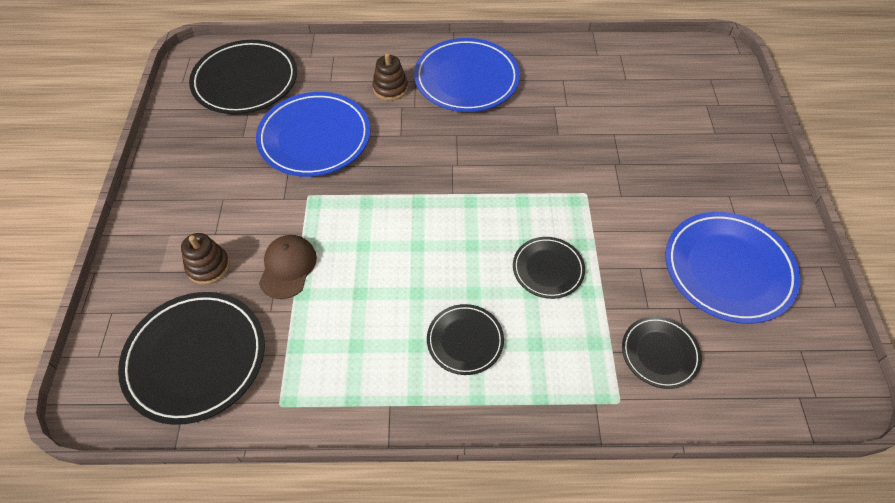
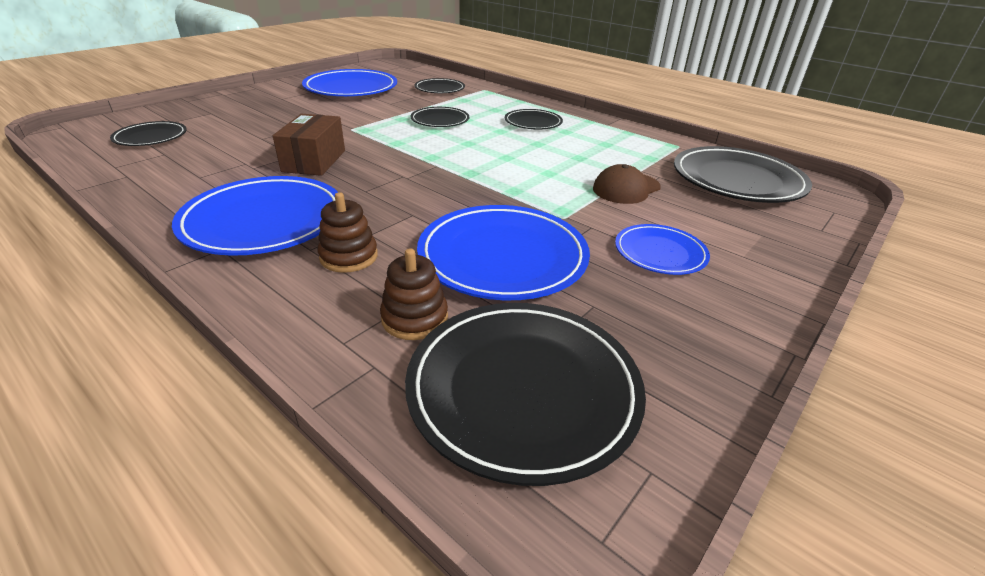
camera: 140 degrees left, 20 degrees down
(208, 266) = (705, 217): brown stacking toy -> brown stacking toy (414, 318)
(225, 201) = (660, 253): none -> blue plate
(534, 138) = (314, 161): none -> brown box
(671, 83) = (151, 137): none -> black plate

